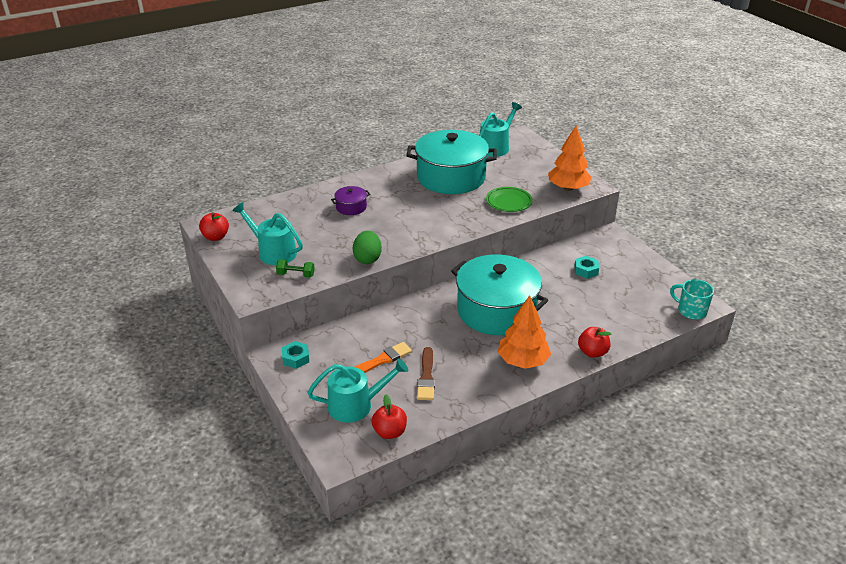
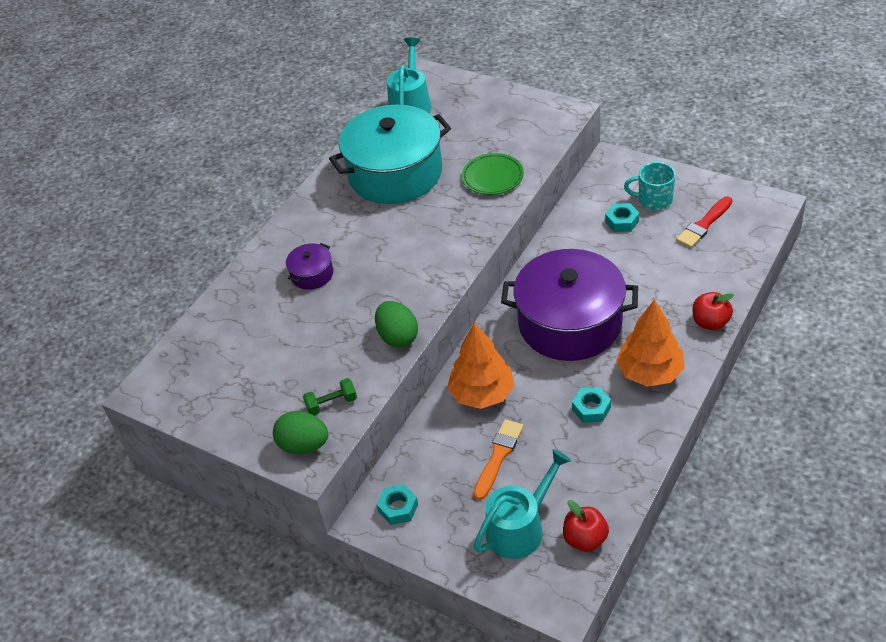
camera: 25 degrees left, 10 degrees up
(216, 237) = (177, 403): red apple -> none
(259, 288) = (304, 445): none -> green egg
(273, 252) = (273, 386): turquoise watering can -> none
(426, 377) = (566, 449): brown brush -> none
(464, 363) = (591, 409): none -> turquoise nut
(496, 310) = (570, 323): turquoise pot -> purple pot
(568, 188) = (542, 126): orange tree -> orange tree (482, 393)
(642, 295) = (704, 224): none -> red brush
(691, 311) = (766, 219): turquoise mug -> turquoise mug (654, 200)

